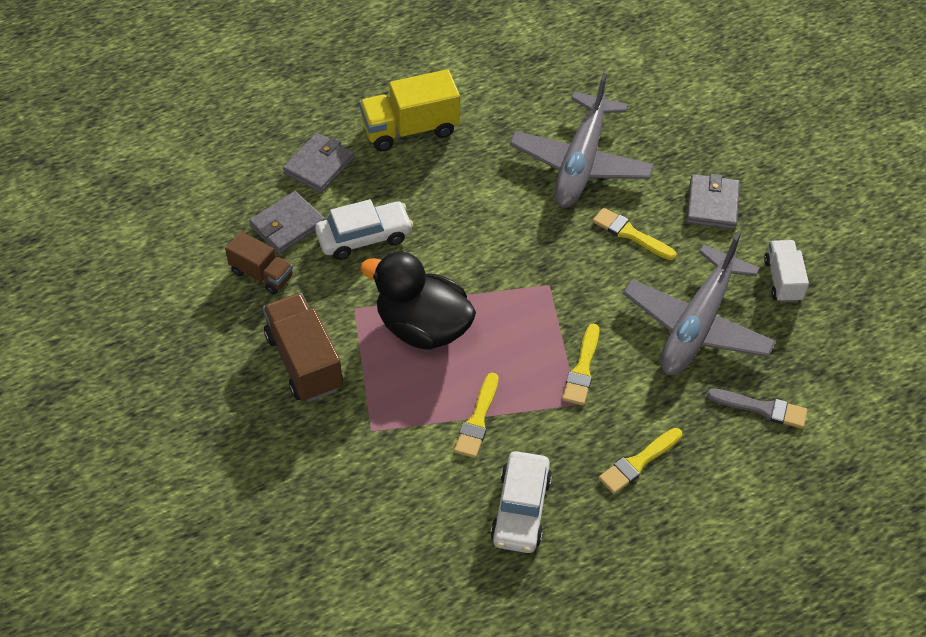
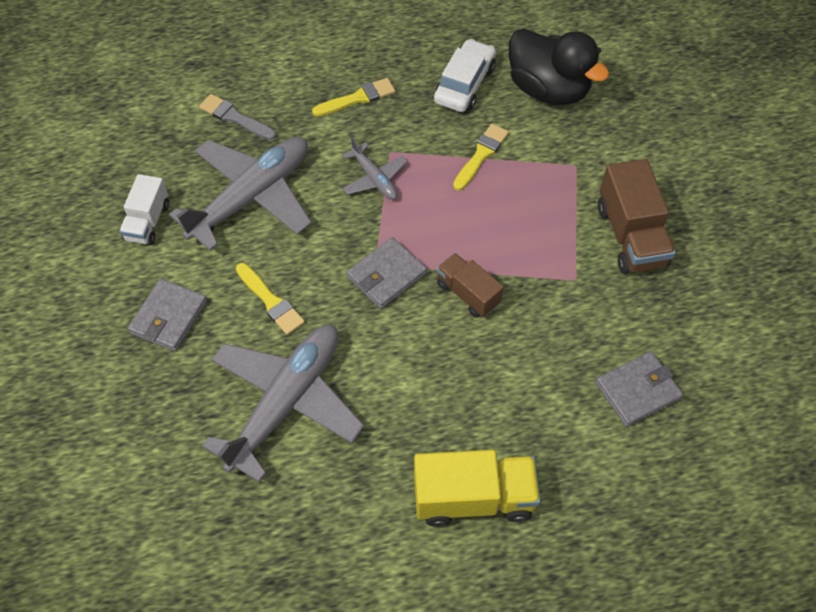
camera: 165 degrees left, 5 degrees up
(262, 274) = (668, 336): brown truck -> brown truck (468, 293)
(319, 166) = (594, 466): grey wallet -> grey wallet (386, 275)
(364, 237) = (554, 357): white car -> none
(422, 327) = (511, 246): black duck -> black duck (548, 90)
(582, 369) = (374, 178): yellow brush -> grey plane

